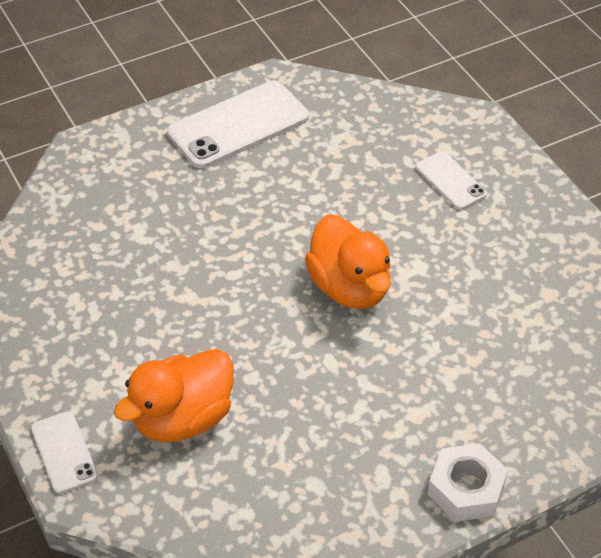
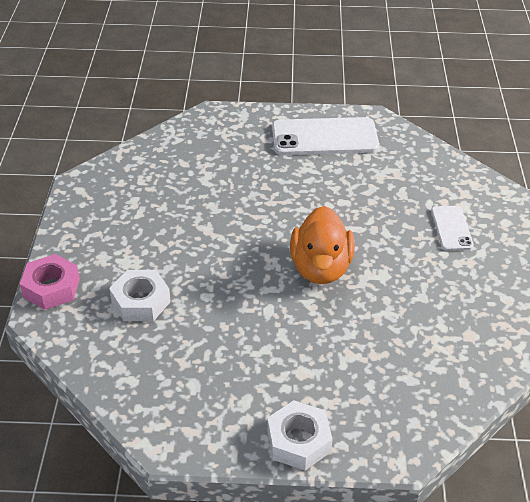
camera: 30 degrees right, 5 degrees down
(64, 452) = (51, 288): white phone -> pink nut
(183, 419) = (141, 301): orange duck -> white nut

